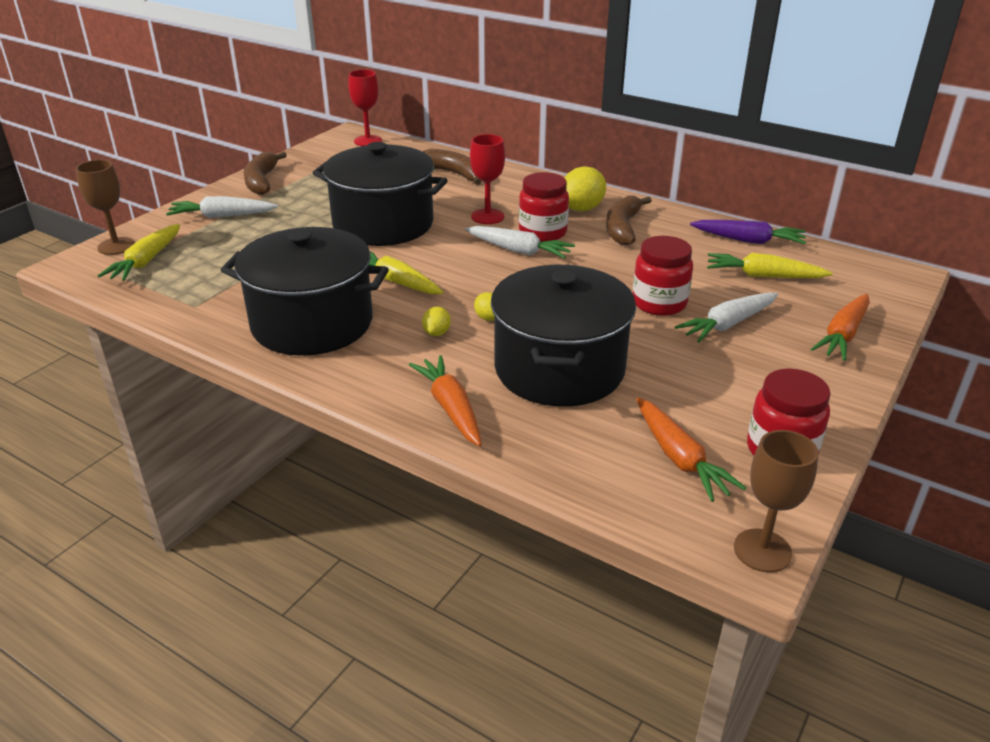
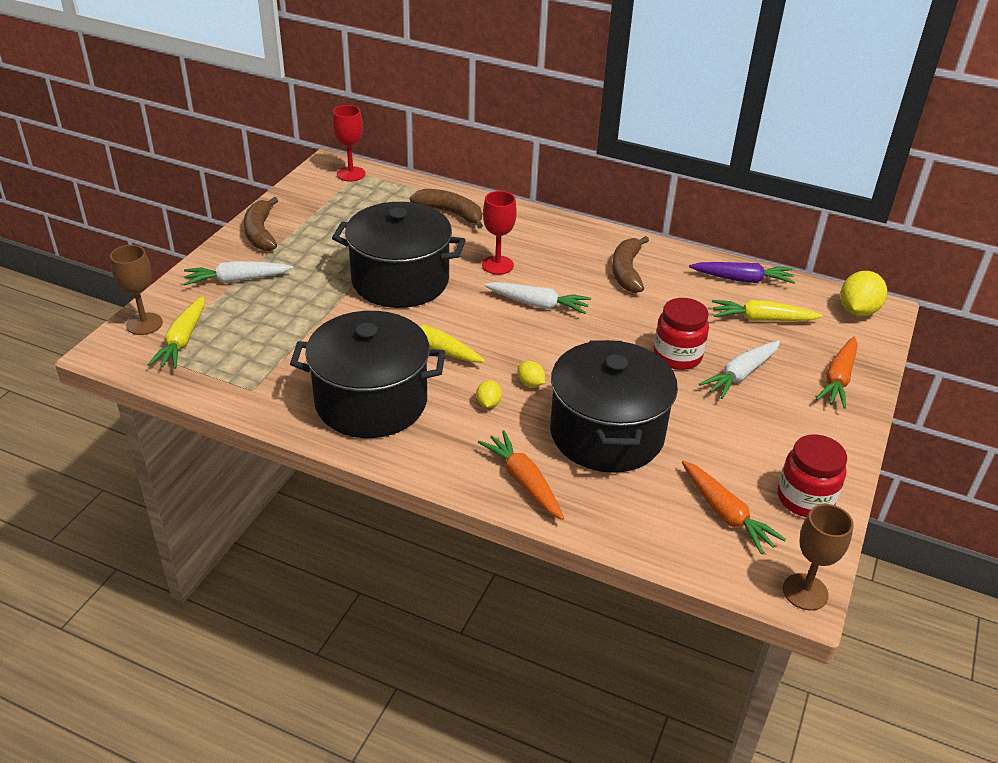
camera: 10 degrees left, 5 degrees up
(542, 232) = (554, 281): red jar -> none
(581, 208) = (583, 250): yellow lemon -> yellow lemon (857, 311)

